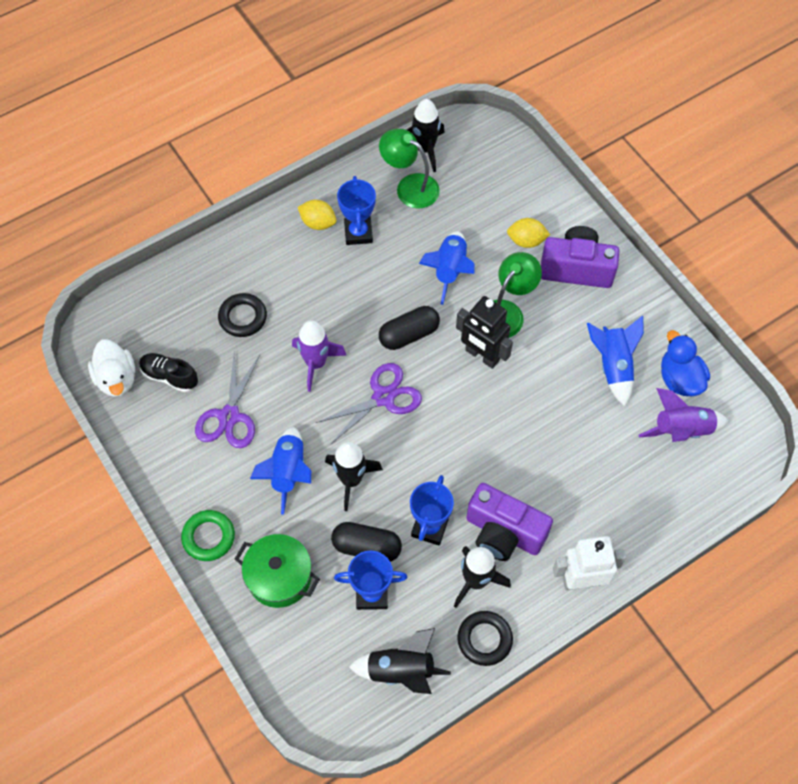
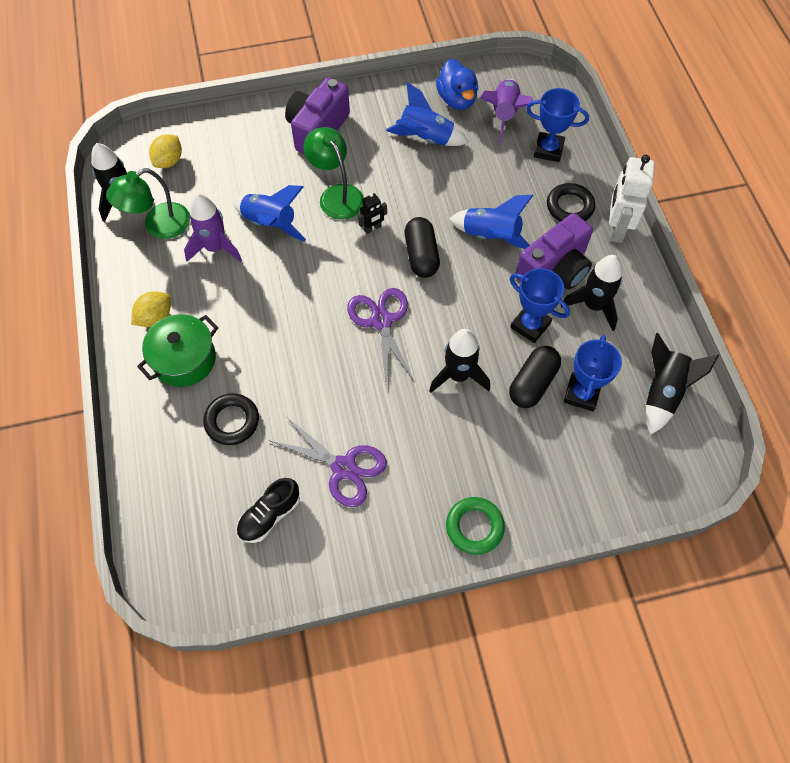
camera: 70 degrees left, 0 degrees up
(116, 379) = (247, 574): white duck -> none
(279, 577) = (539, 470): green pot -> green pot (184, 359)
(288, 472) = (429, 429): blue rocket -> blue rocket (491, 236)
(316, 363) = (318, 368): purple rocket -> purple rocket (215, 248)
(358, 233) = (187, 285): blue trophy -> blue trophy (548, 150)
(409, 334) = (323, 278): black capsule -> black capsule (421, 255)
(482, 355) = (372, 228): black robot -> black robot, size x0.51
(484, 639) = (650, 317): black ring -> black ring (569, 206)
(526, 241) = (270, 156): yellow lemon -> yellow lemon (169, 161)
(679, 379) = (457, 99): blue duck -> blue duck turned 105 degrees counterclockwise

